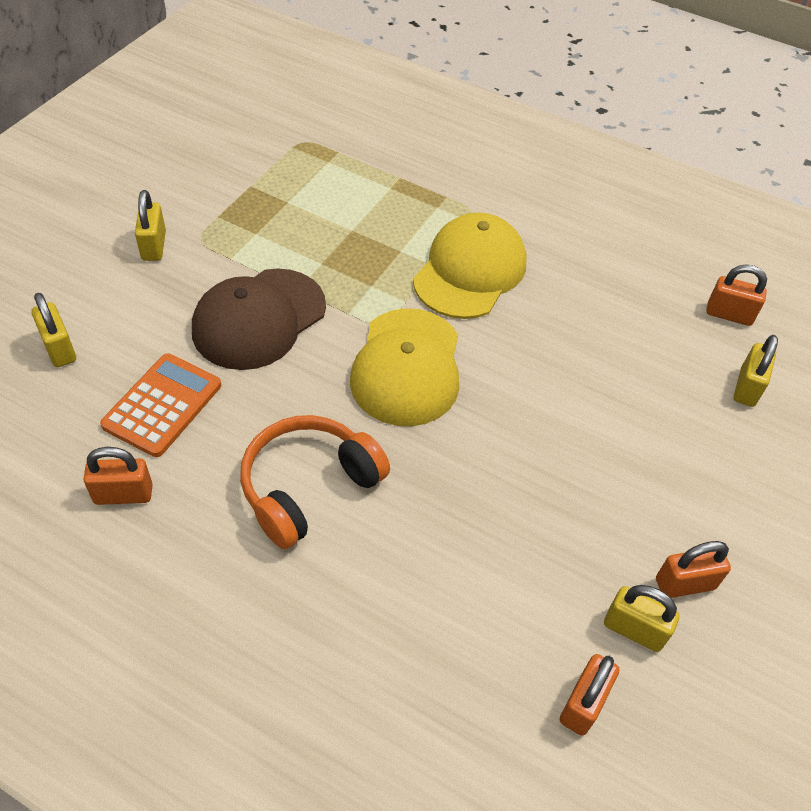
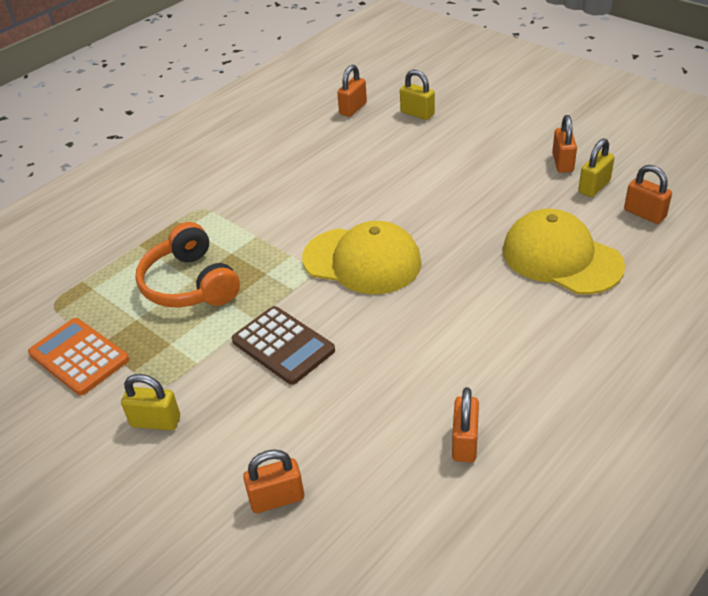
camera: 70 degrees left, 10 degrees down
(59, 348) = (277, 498): yellow padlock -> orange padlock
(163, 405) = (369, 415): orange calculator -> orange calculator (79, 357)
(259, 319) = (283, 346): brown cap -> brown calculator
(308, 487) = (471, 324): orange headphones -> orange headphones (190, 284)
(470, 271) = (270, 217): yellow cap -> yellow cap (561, 258)

